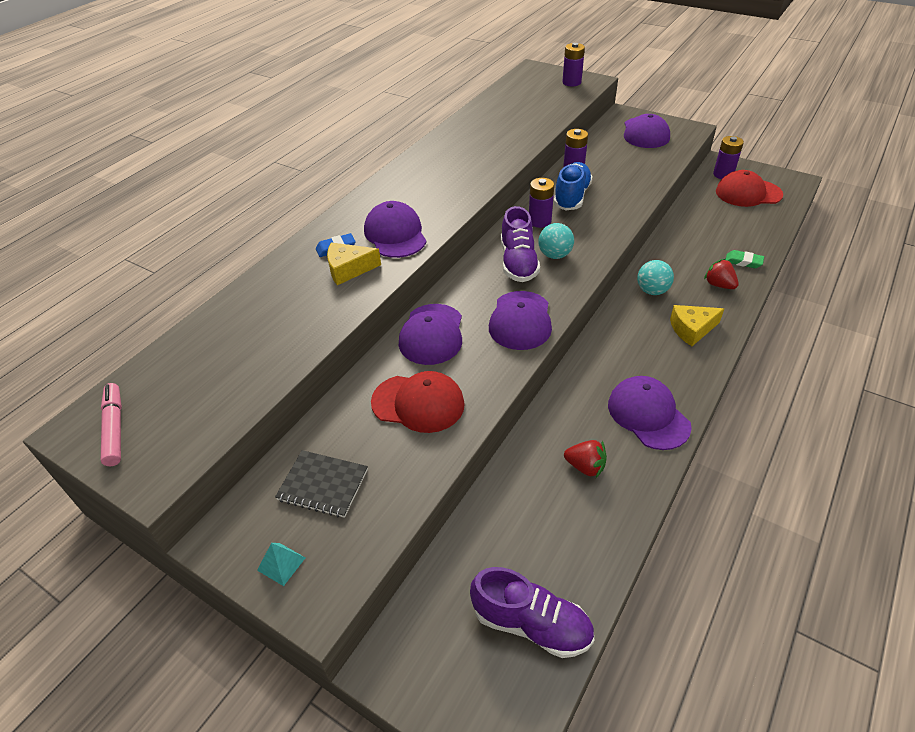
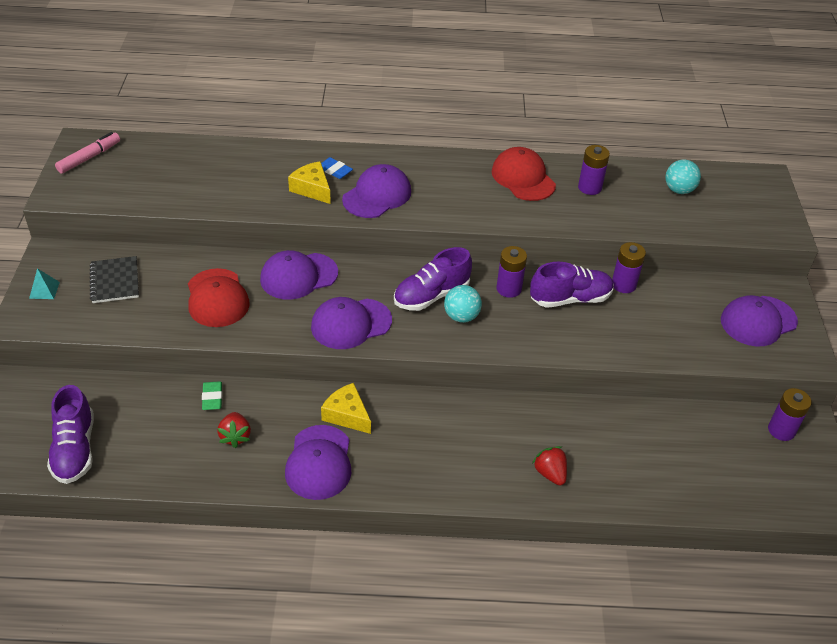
camera: 55 degrees right, 0 degrees up
(571, 82) = (763, 217): purple battery -> purple battery (589, 187)
(571, 197) = (570, 299): blue shoe -> purple shoe
(648, 415) = (319, 462): purple cap -> purple cap turned 150 degrees clockwise
(652, 291) = (499, 420): turquoise ball -> turquoise ball (679, 190)
(691, 329) = (459, 467): yellow cheese -> yellow cheese (347, 415)
(719, 285) = (550, 473): red strawberry -> red strawberry turned 45 degrees counterclockwise
(743, 261) = (609, 486): green eraser -> green eraser (212, 398)
(748, 193) = (759, 463): red cap -> red cap (523, 178)

